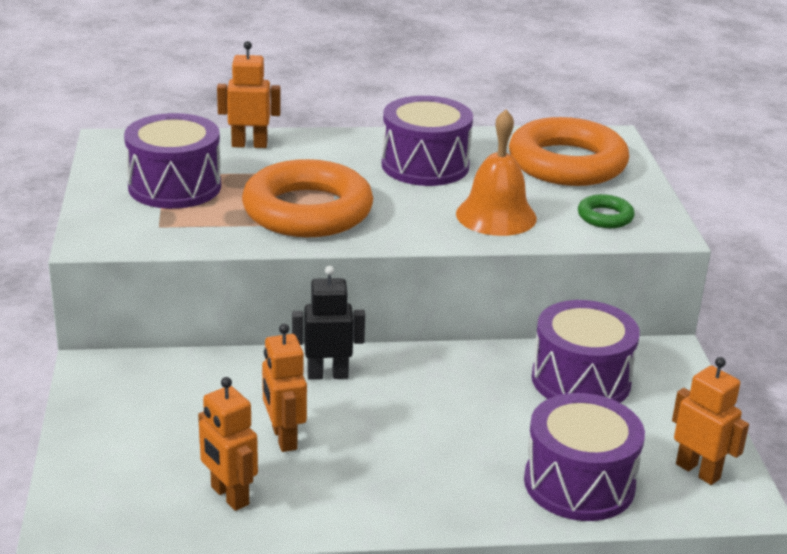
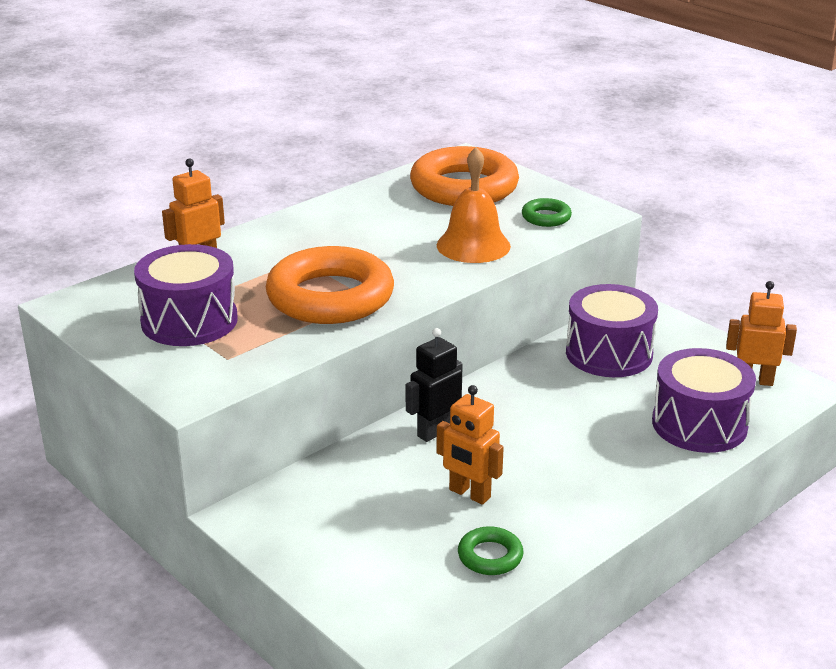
camera: 35 degrees left, 0 degrees up
(229, 496) = (490, 556): orange robot -> green ring
(425, 165) = (366, 227): purple drum -> none

